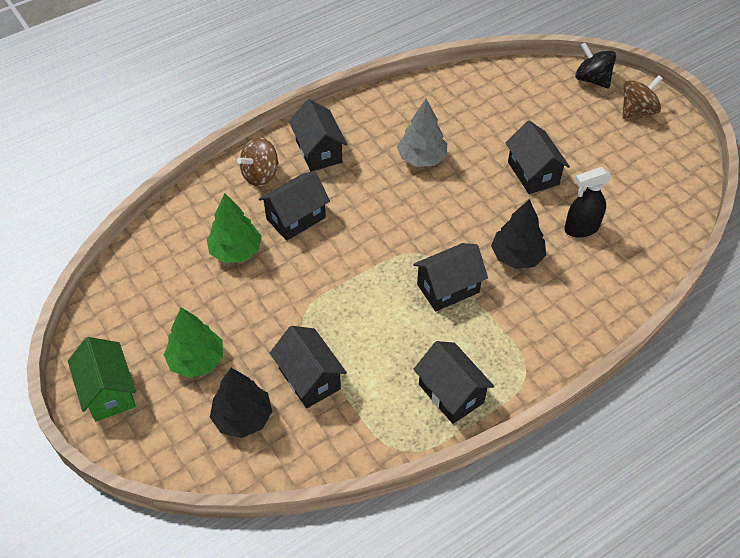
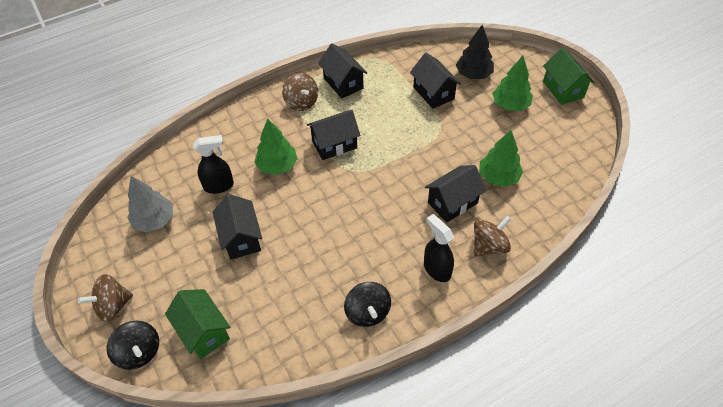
camera: 175 degrees left, 0 degrees up
(319, 151) = (436, 269): black house -> black spray bottle
(387, 114) = (367, 312): none -> black spinning top
(422, 158) = (339, 257): grey tree -> grey tree (154, 220)
(508, 355) = (301, 102): none -> brown spinning top
(516, 256) = (277, 166): black tree -> green tree
(540, 95) = (204, 331): none -> green house

